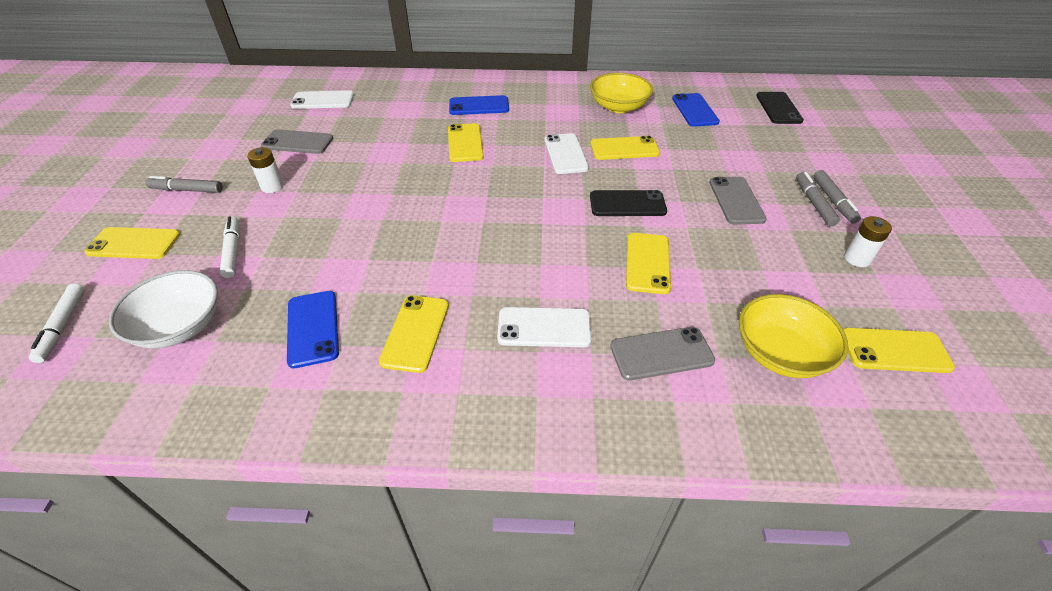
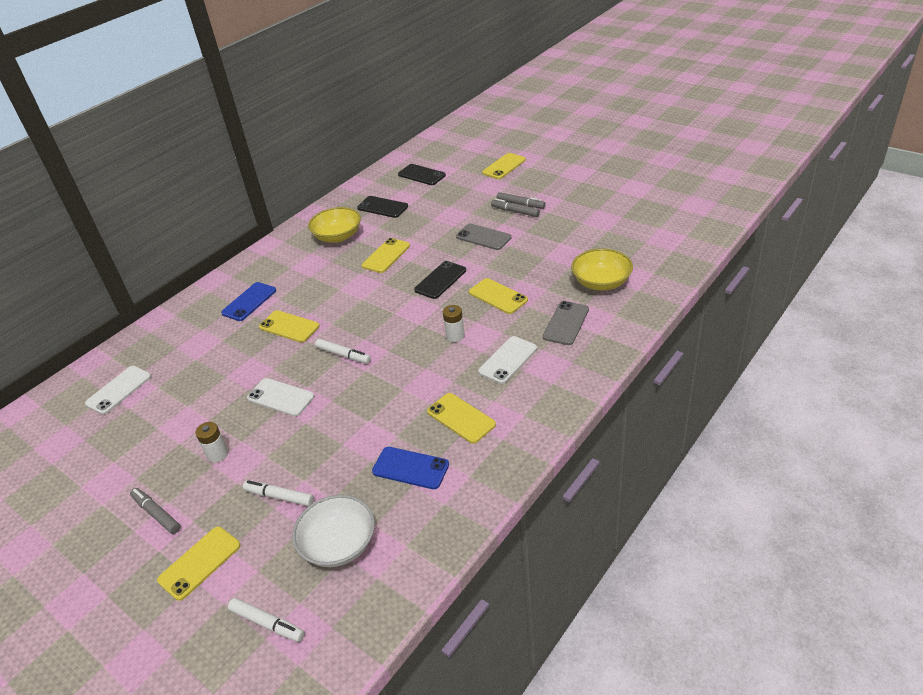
camera: 50 degrees left, 5 degrees down
(187, 190) = (156, 514): grey marker -> grey marker turned 90 degrees clockwise
(298, 142) = (169, 423): grey phone -> none
(452, 194) = (343, 355): none -> white marker
(565, 154) = (361, 283): white phone -> white phone (281, 397)
(695, 110) = (382, 207): blue phone -> black phone
(857, 258) = (567, 222): white battery -> white battery (455, 336)
(894, 350) = (630, 246): yellow phone -> yellow phone (504, 166)

